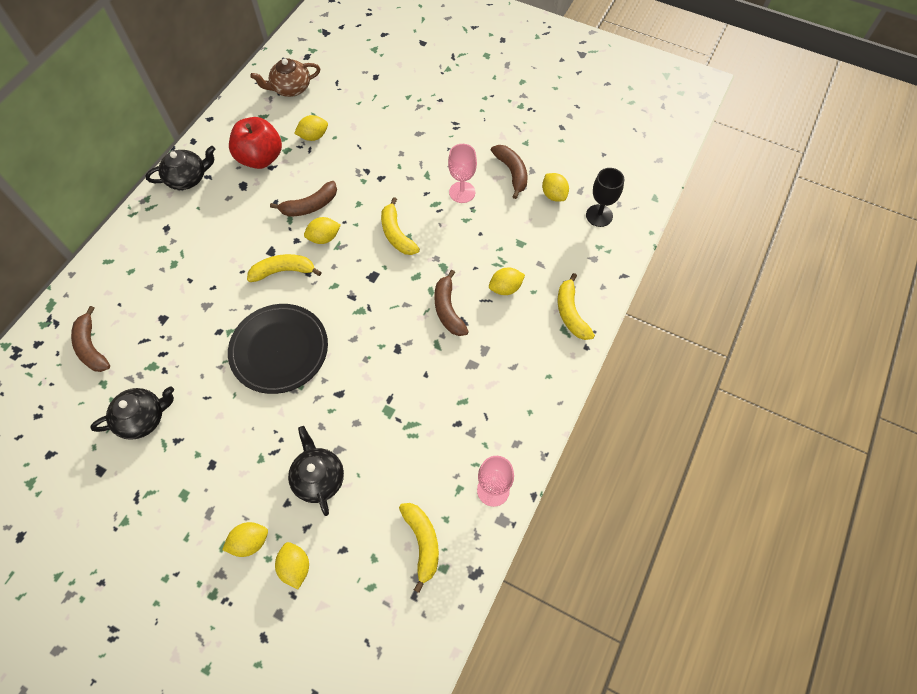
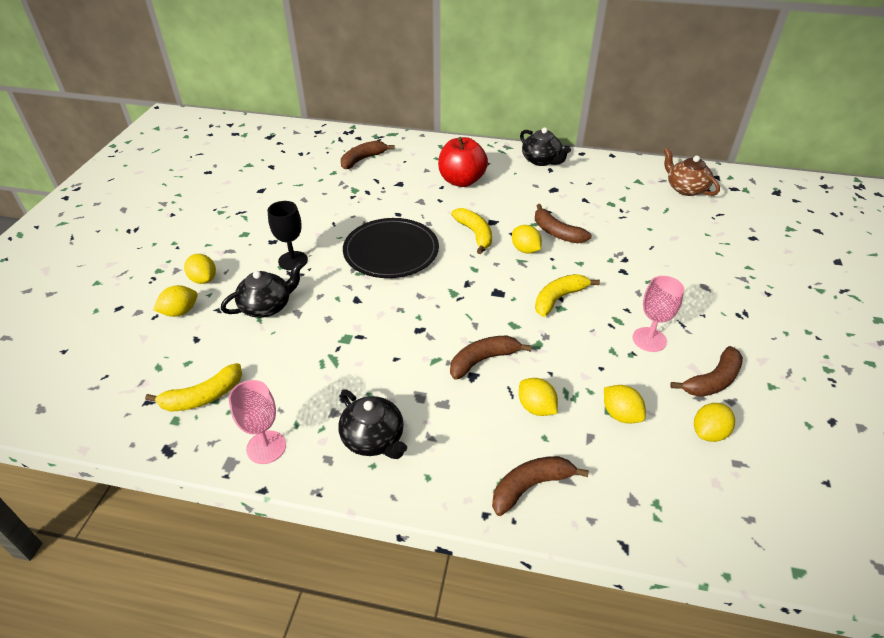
camera: 75 degrees right, 20 degrees down
(143, 418) = (308, 197): black teapot -> black teapot (373, 439)
(261, 158) = (590, 191): red apple -> red apple (461, 181)
(313, 136) = (640, 215): yellow lemon -> yellow lemon (620, 414)
(571, 313) = (530, 486): yellow banana -> brown banana
(599, 215) = (710, 495): black goblet -> black goblet (293, 261)

